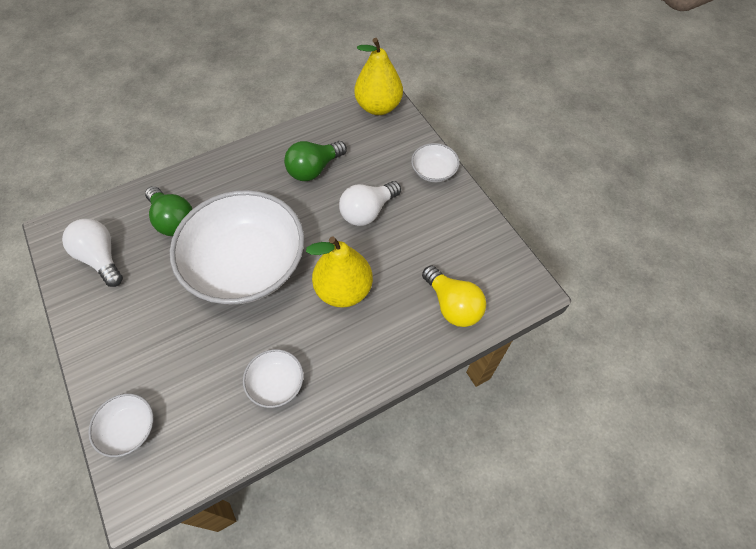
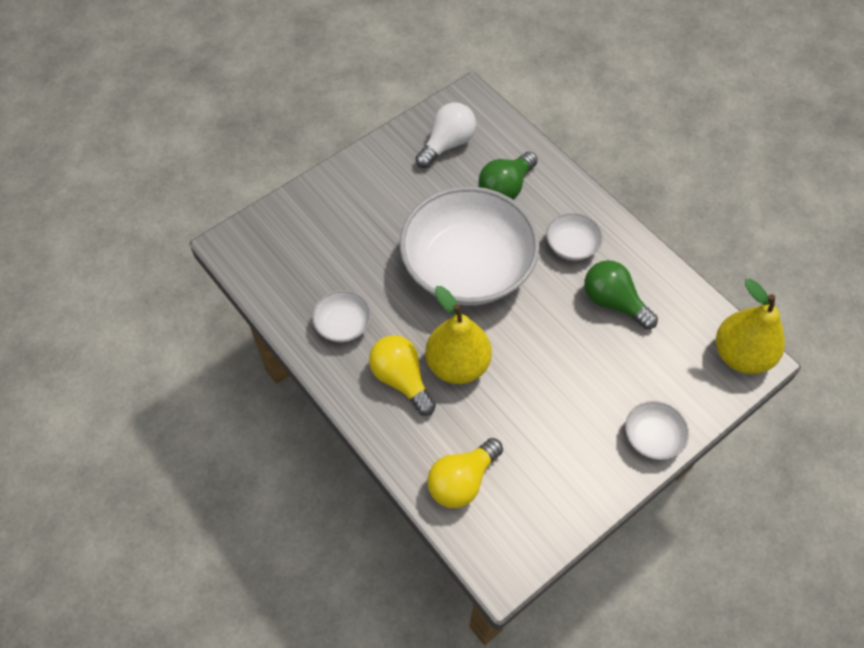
camera: 80 degrees right, 0 degrees up
(129, 429) = (285, 221): white bowl -> white bowl (572, 245)
(348, 338) = (401, 379): none -> yellow light bulb
(368, 211) = (568, 371): white light bulb -> none

